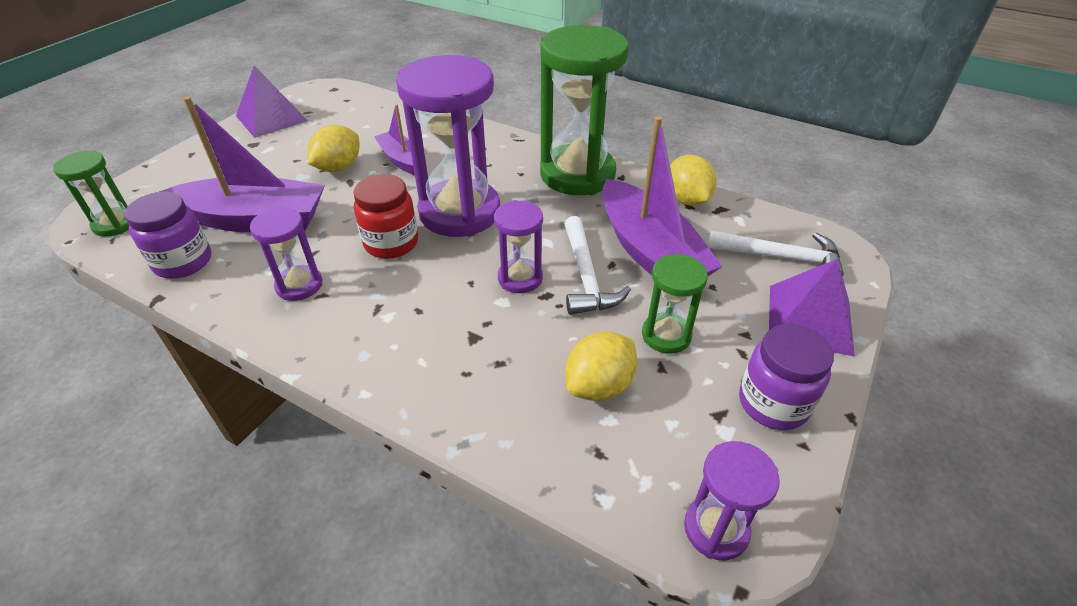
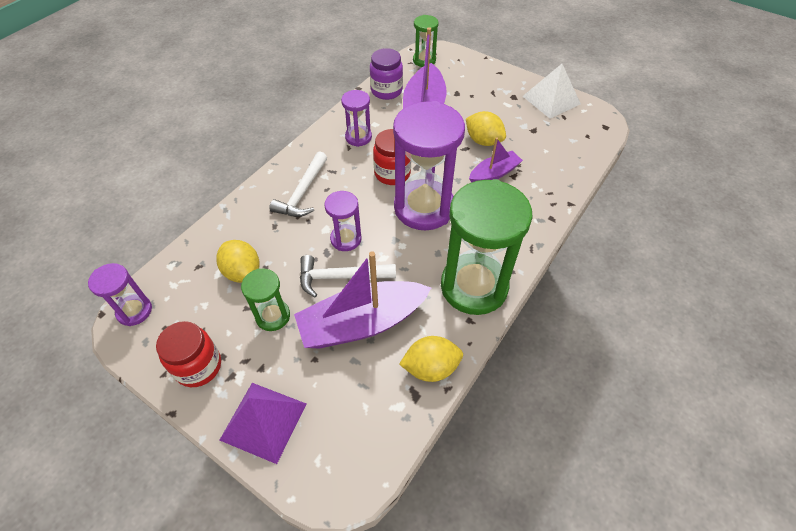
camera: 95 degrees right, 10 degrees up
(271, 118) = (551, 100): purple pyramid -> white pyramid
(773, 403) = (198, 366): purple jar -> red jar
(780, 257) = (339, 425): white hammer -> white hammer (302, 193)

